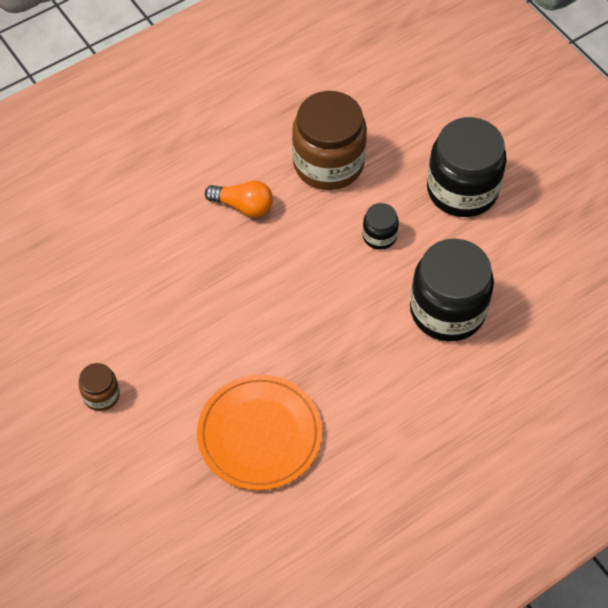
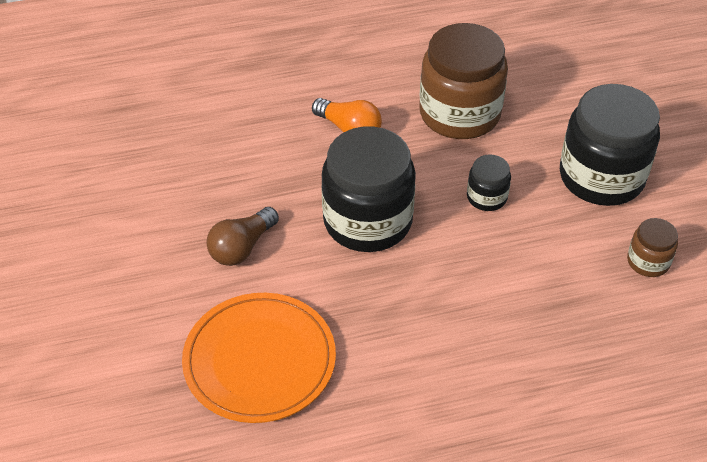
camera: 20 degrees right, 10 degrees down
(101, 395) = (109, 267): brown jar -> brown jar (648, 261)
(202, 342) = (242, 247): none -> brown light bulb
(447, 310) = (535, 294): black jar -> black jar (367, 221)

